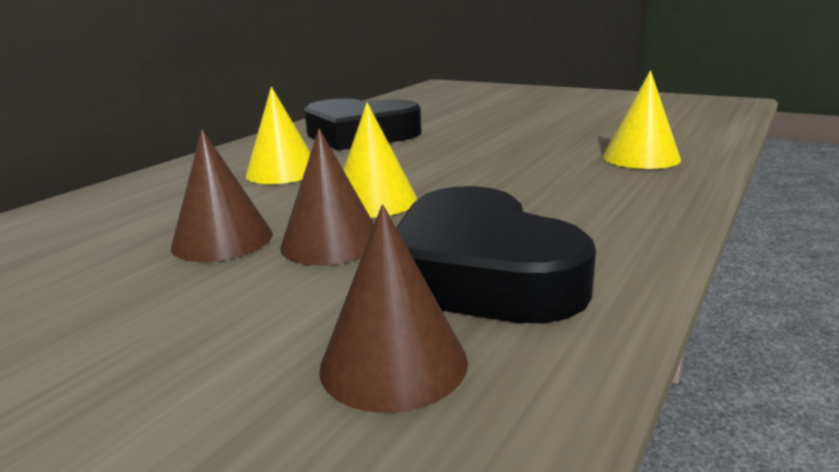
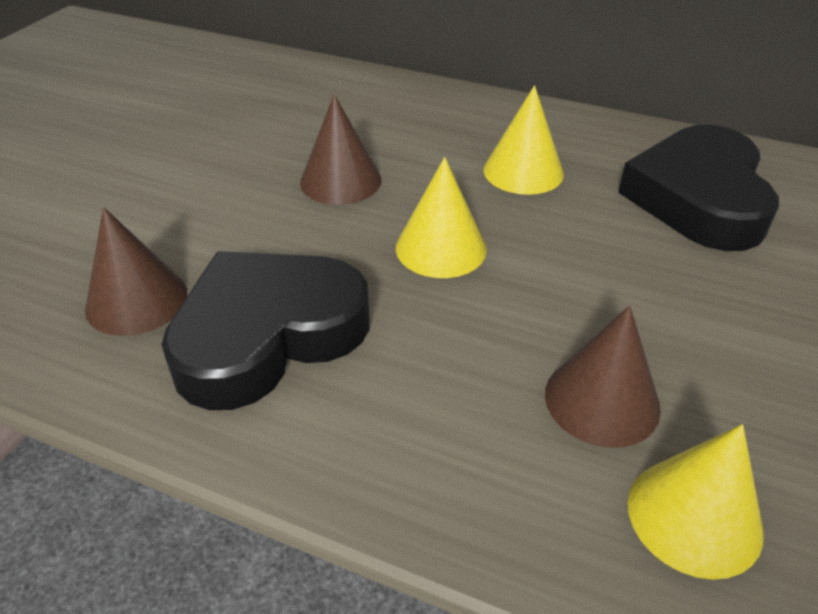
camera: 80 degrees right, 20 degrees up
(331, 243) = (334, 238): brown cone -> brown cone (602, 400)

